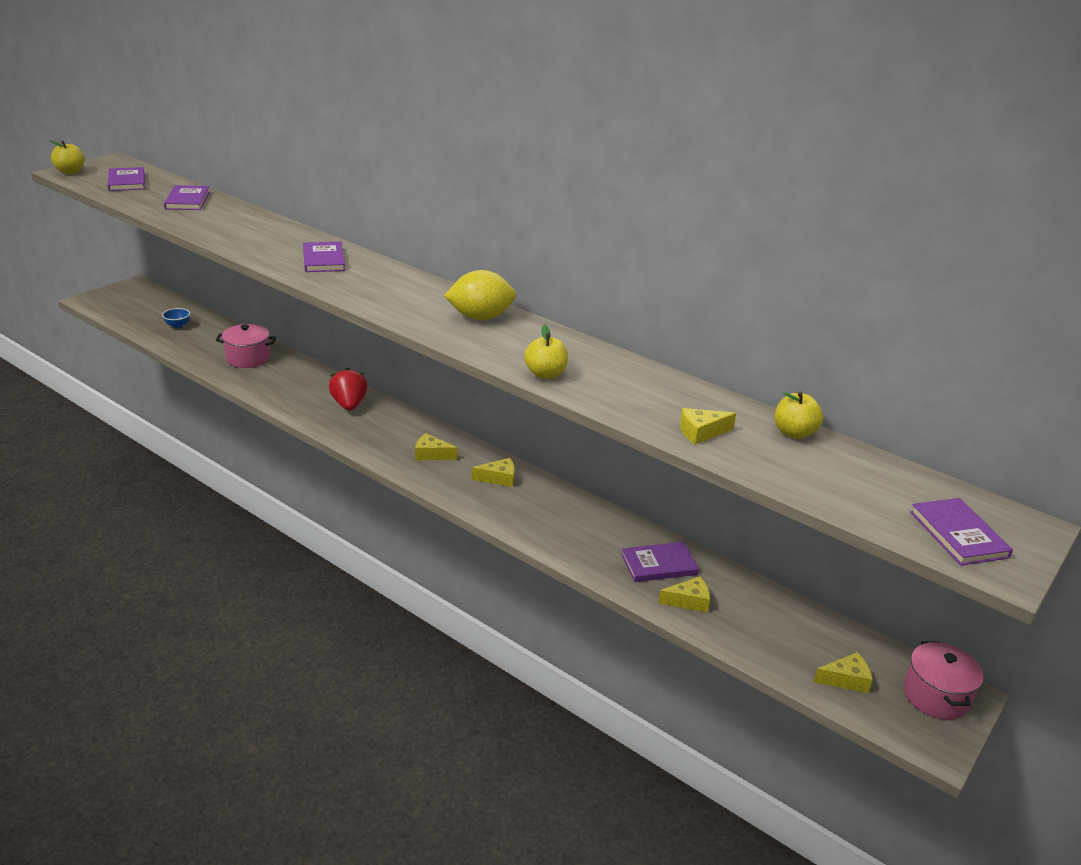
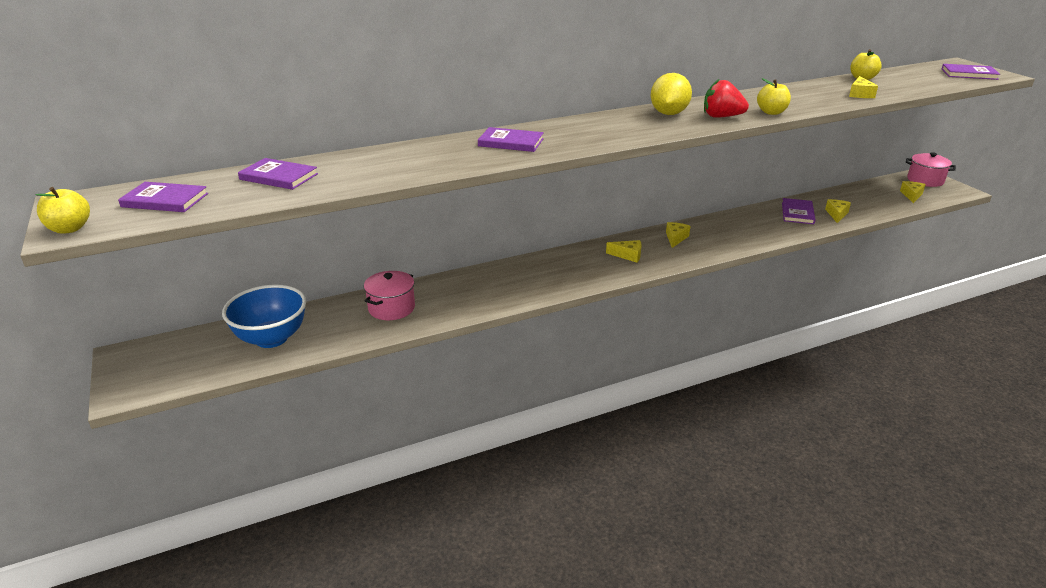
camera: 60 degrees left, 0 degrees up
(178, 326) = (271, 338): blue bowl -> blue bowl, size x2.44
(349, 405) = (525, 274): red strawberry -> red strawberry (721, 117)
(431, 454) = (628, 255): yellow cheese -> yellow cheese turned 120 degrees counterclockwise

